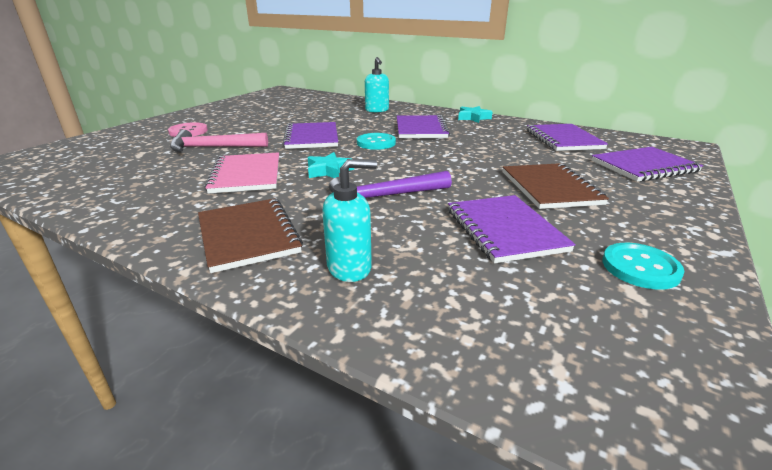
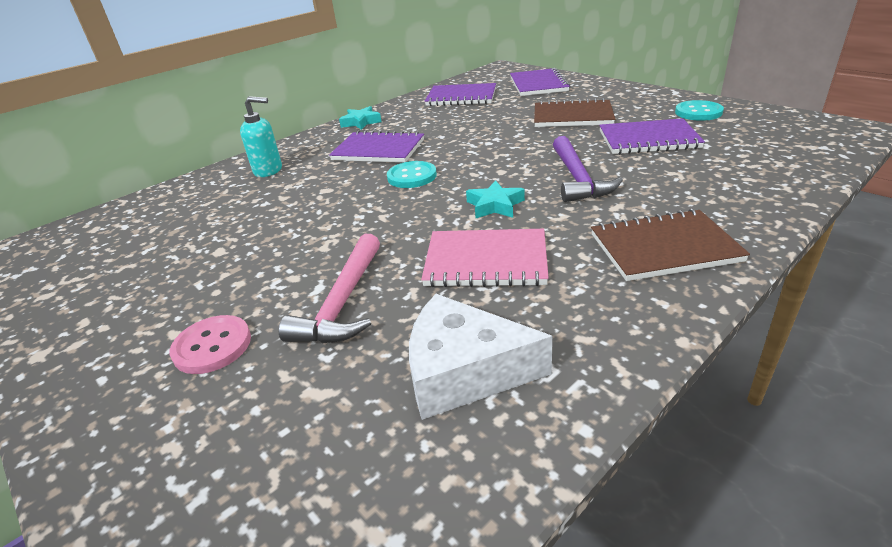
camera: 70 degrees left, 5 degrees up
(133, 180) = (464, 371): none -> white cheese
(311, 137) = (357, 217): purple notebook -> none
(350, 268) = (718, 197): turquoise soap dispenser -> none

